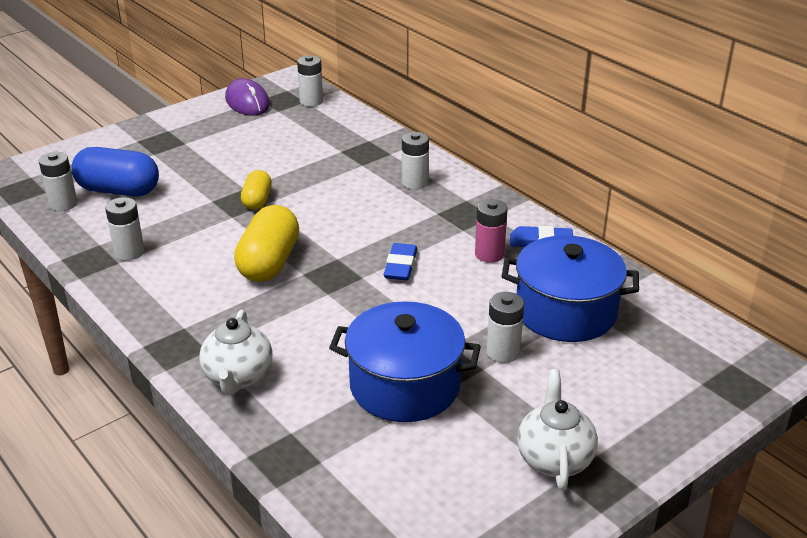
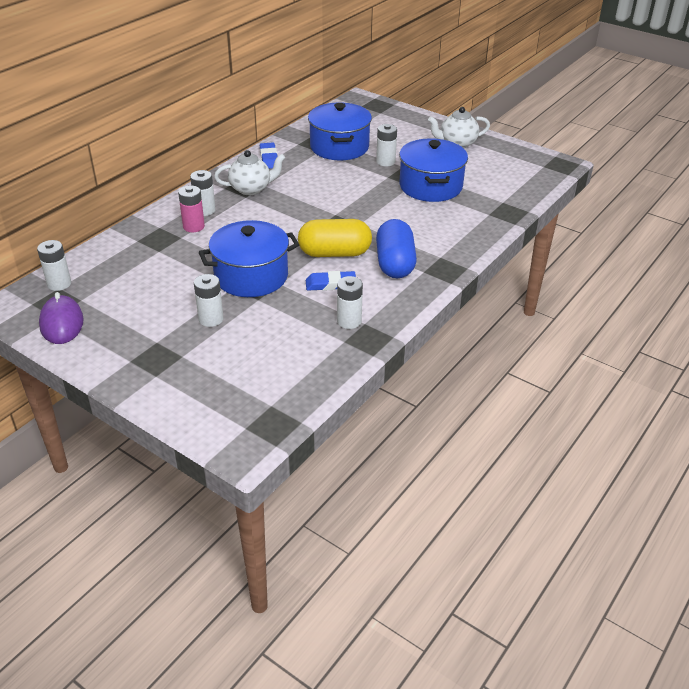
camera: 105 degrees left, 5 degrees up
(63, 204) = (290, 384): white battery -> white battery (211, 319)
(118, 190) = (256, 357): blue capsule -> blue capsule (395, 263)
(238, 377) = (458, 240): white teapot -> white teapot (251, 189)
(247, 102) = (62, 323): purple mouse -> purple mouse turned 60 degrees counterclockwise
(257, 200) = (251, 276): yellow capsule -> blue pot
(400, 266) = (316, 202): blue eraser -> blue eraser (330, 284)
(489, 254) = (290, 174): pink battery -> pink battery (193, 226)

